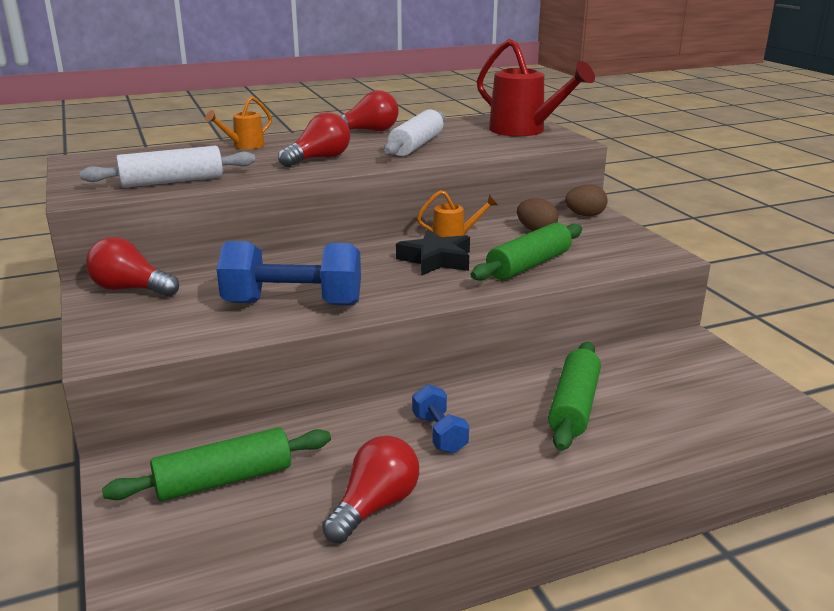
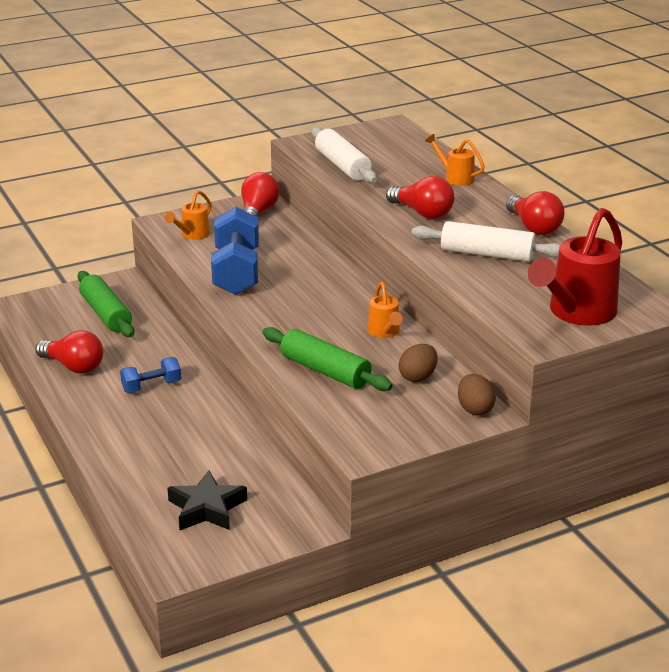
camera: 85 degrees right, 5 degrees up
(165, 331) = (192, 235): none -> orange watering can
(436, 260) = (330, 325): black star -> black star (207, 508)
(574, 406) = (187, 447): green rolling pin -> none

